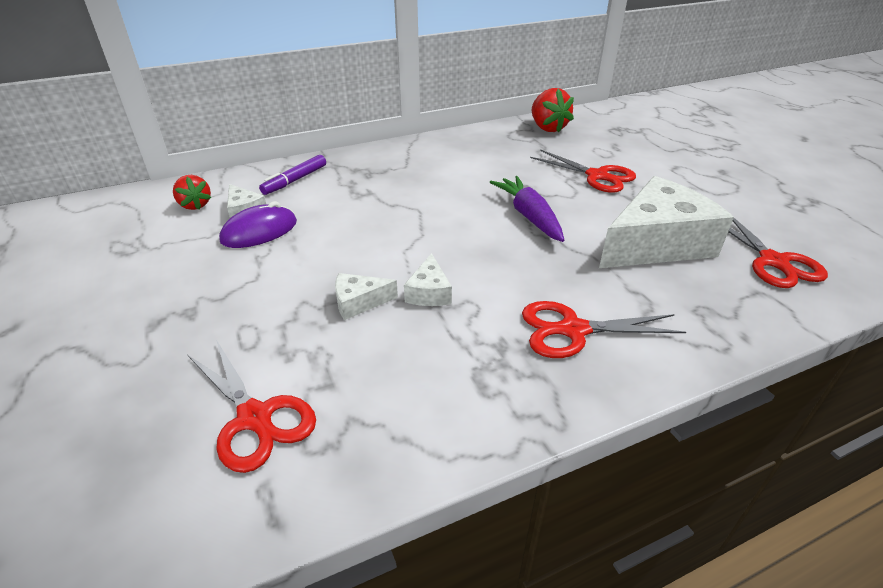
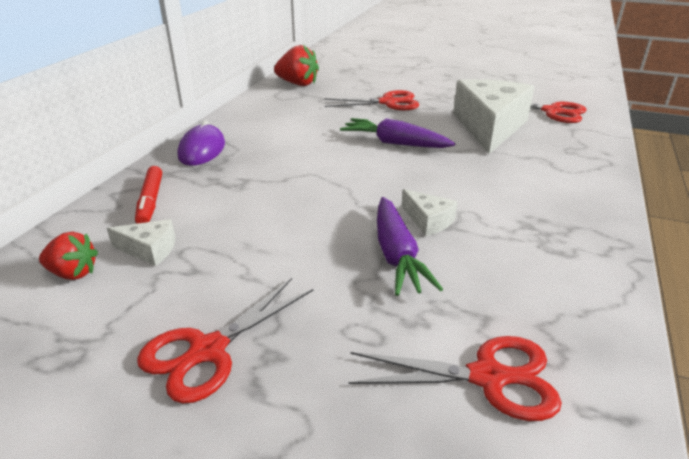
camera: 45 degrees left, 5 degrees down
(259, 231) = (202, 256): purple mouse -> purple mouse (202, 150)
(295, 180) = (151, 201): purple marker -> red marker
(359, 302) = (396, 255): white cheese -> purple carrot
(573, 330) = (541, 193): red scissors -> red scissors (208, 350)

